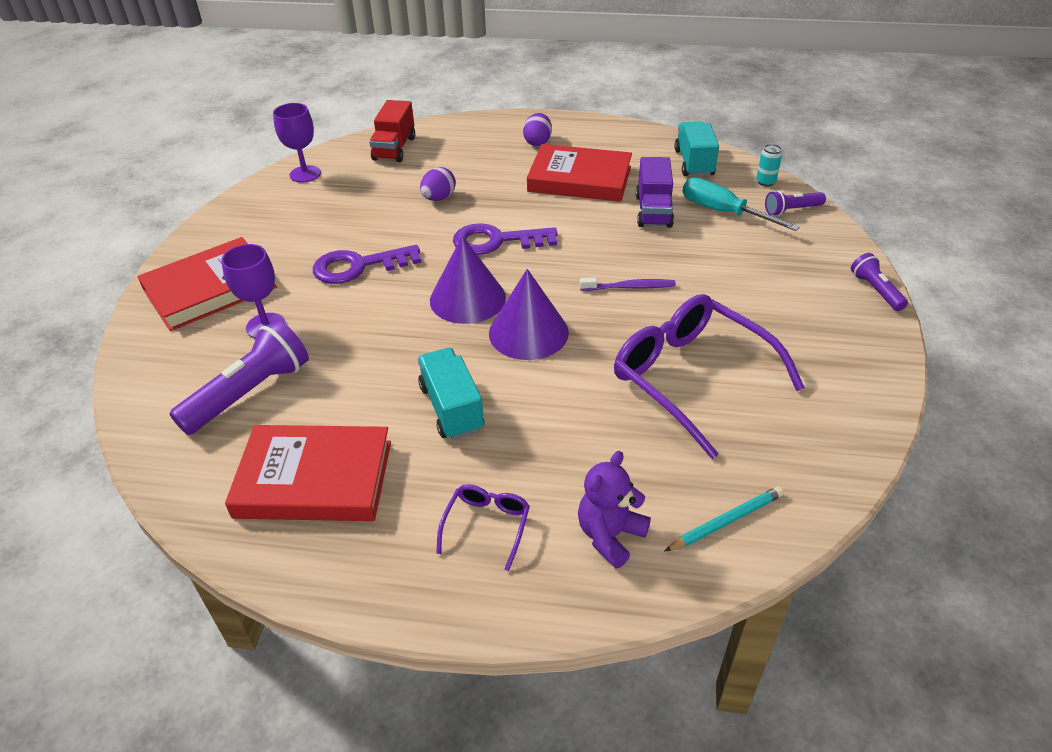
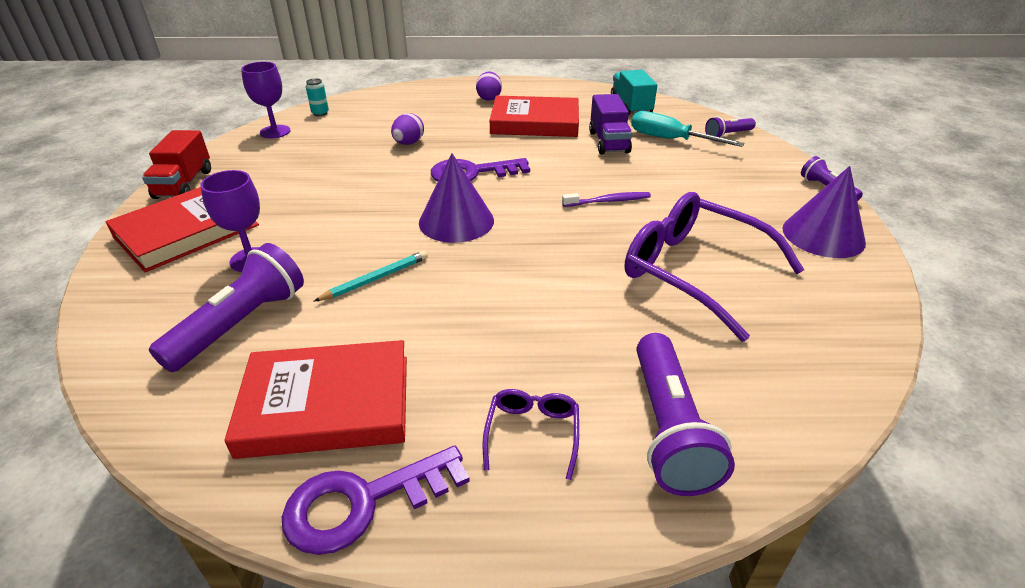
camera: 10 degrees left, 5 degrees down
(358, 266) = (341, 201): purple key -> purple key (363, 502)
(394, 148) = (358, 109): red truck -> red truck (184, 184)
(451, 408) = (464, 319): turquoise truck -> none
(528, 332) = (524, 245): purple cone -> purple cone (823, 235)
(610, 535) = (668, 428): purple teddy bear -> purple flashlight
(726, 521) = (781, 400): turquoise pencil -> turquoise pencil (376, 279)
(765, 182) = (697, 116): turquoise can -> turquoise can (320, 113)

